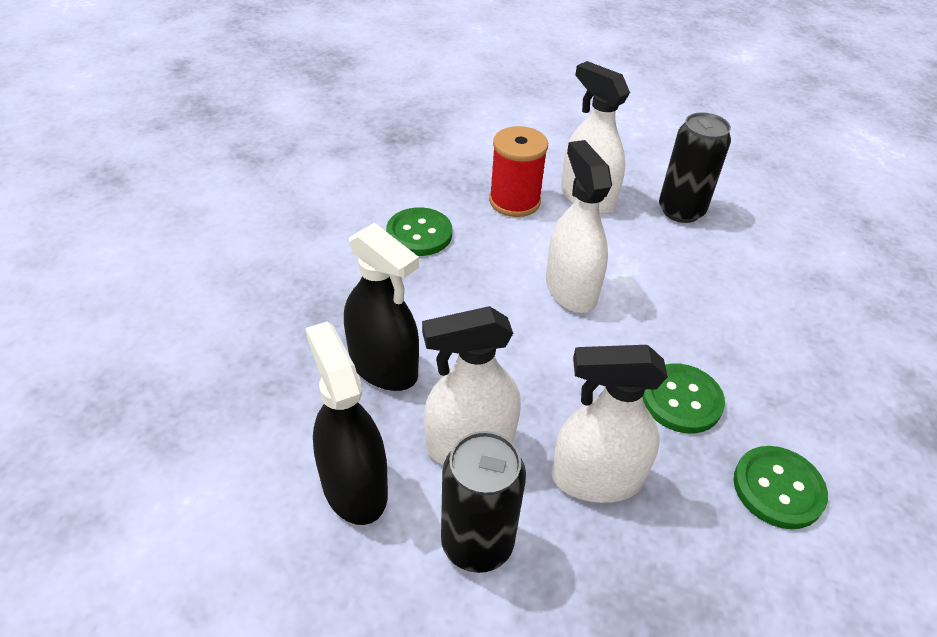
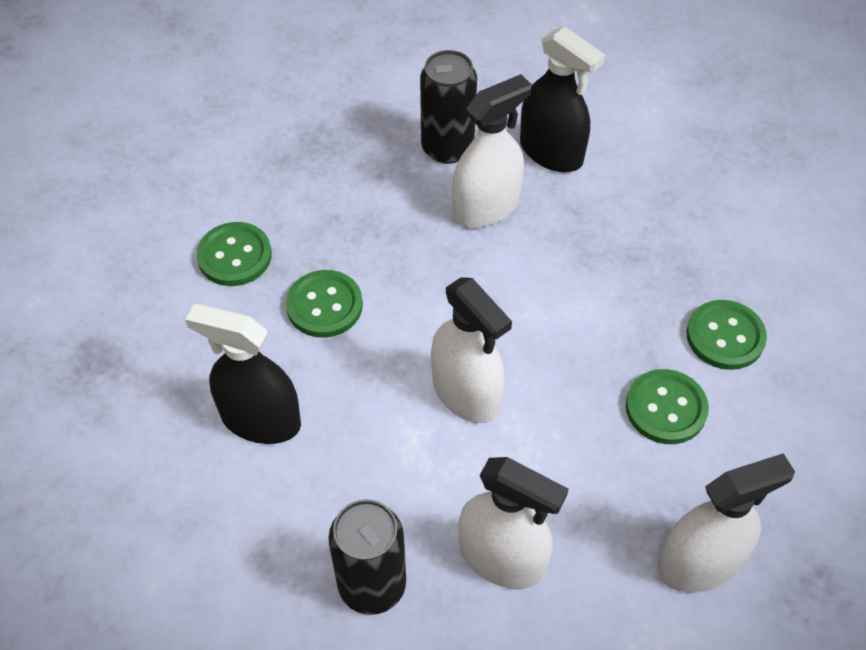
camera: 160 degrees right, 10 degrees up
(333, 260) = (725, 336): none -> green button
(383, 366) = (594, 244): black spray bottle -> black spray bottle (260, 420)
(514, 201) = (590, 511): red spool -> none
(596, 478) = (379, 215): white spray bottle -> white spray bottle (699, 563)

